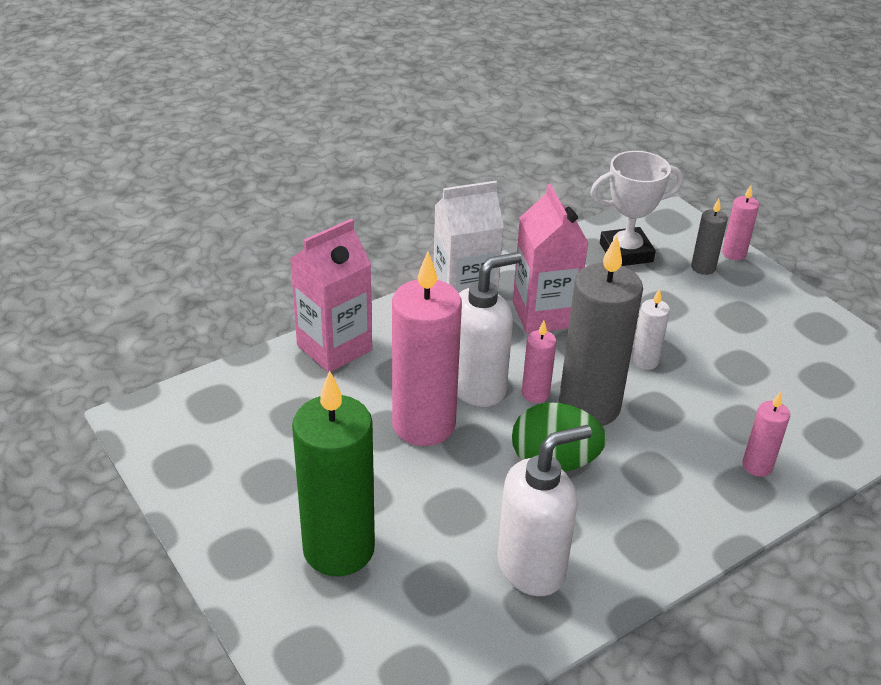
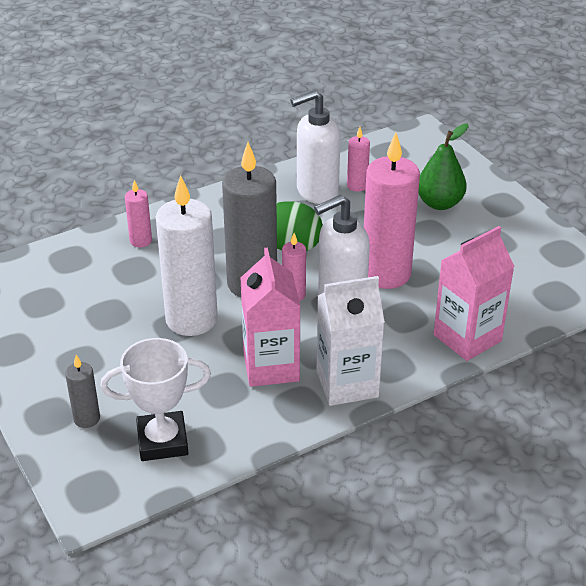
camera: 175 degrees left, 0 degrees up
(339, 549) = (439, 203): green candle -> green pear
(645, 361) = (191, 319): white candle -> white candle, size x2.16
(734, 253) = (42, 437): pink candle -> pink candle (357, 186)

